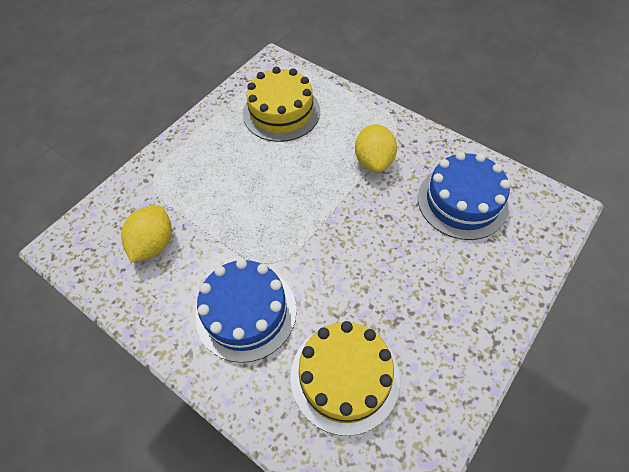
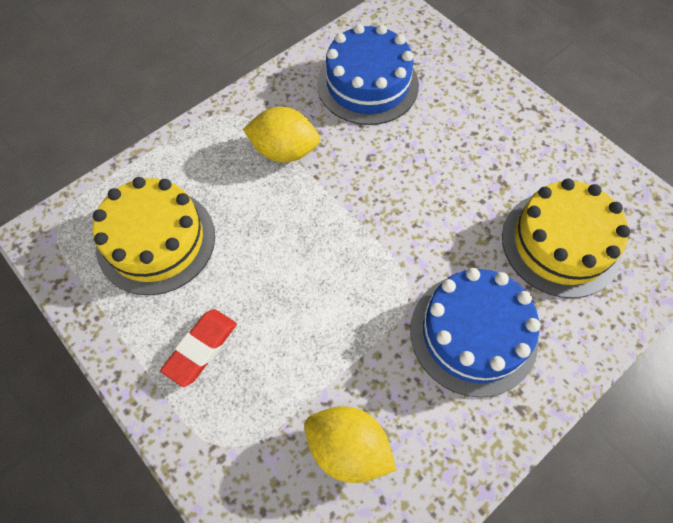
camera: 80 degrees left, 5 degrees up
(212, 153) = (201, 348): none -> red eraser

